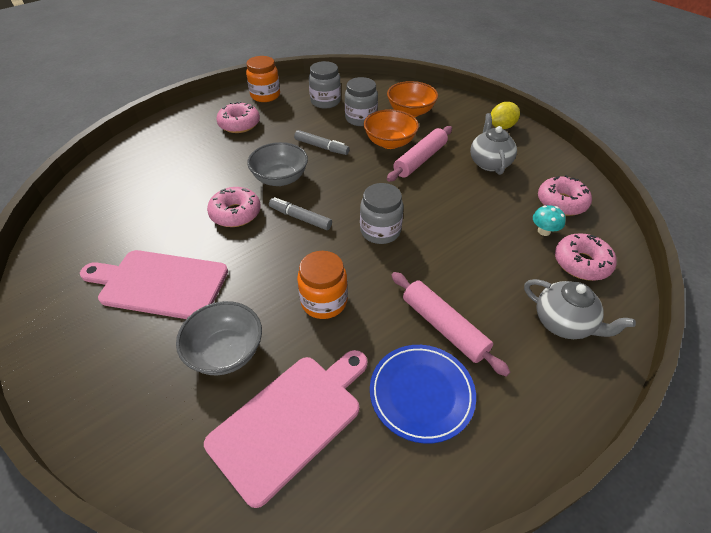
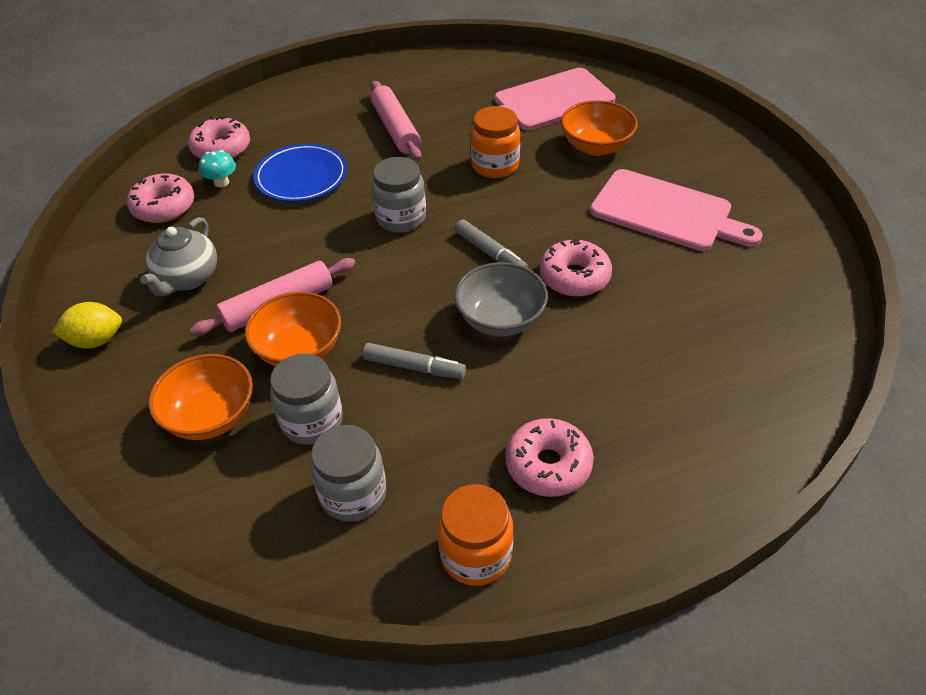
camera: 160 degrees left, 0 degrees up
(226, 352) = (596, 146): grey bowl -> orange bowl
(321, 147) = (414, 367): grey marker -> grey marker turned 150 degrees clockwise
(421, 394) = (443, 97): blue plate -> blue plate (301, 177)
(564, 323) = (292, 113): grey teapot -> none

